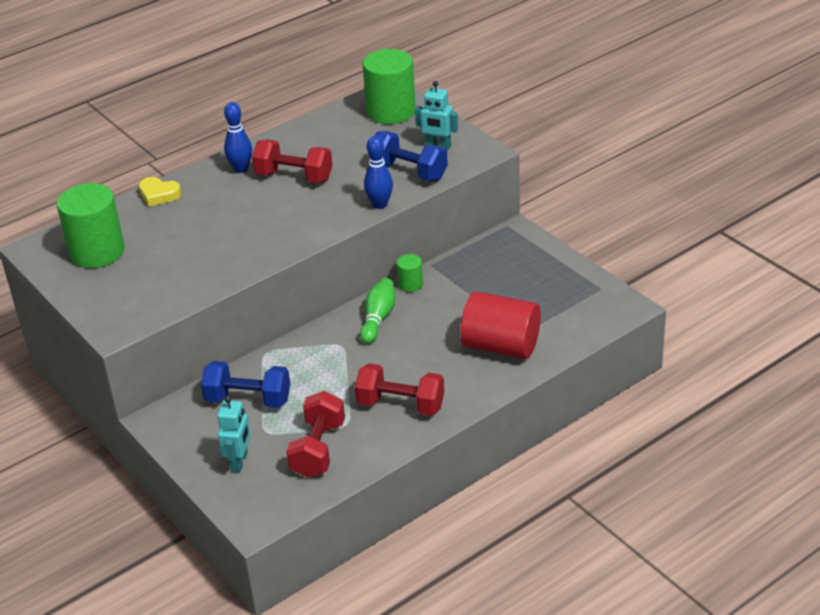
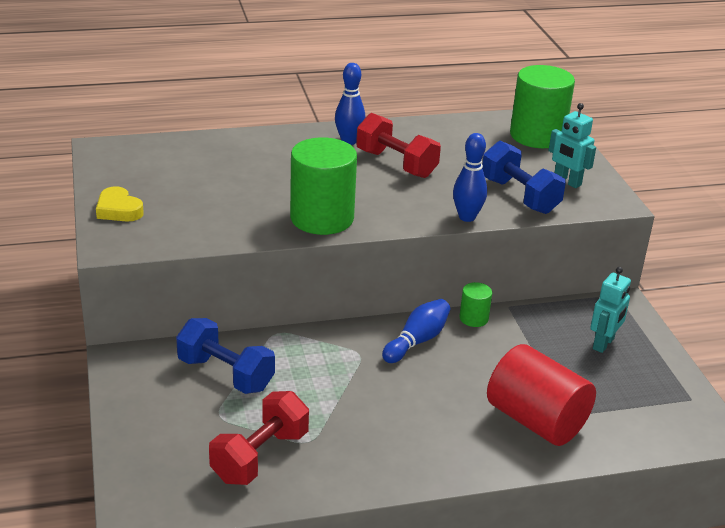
camera: 20 degrees right, 5 degrees down
(97, 252) = (155, 170): green cylinder -> green cylinder (322, 218)
(159, 195) = (253, 139): yellow heart -> yellow heart (118, 210)
(239, 461) = (169, 436): turquoise robot -> turquoise robot (603, 344)
(378, 318) = (417, 341): green bowling pin -> blue bowling pin
(401, 405) = (382, 443): red dumbbell -> none

